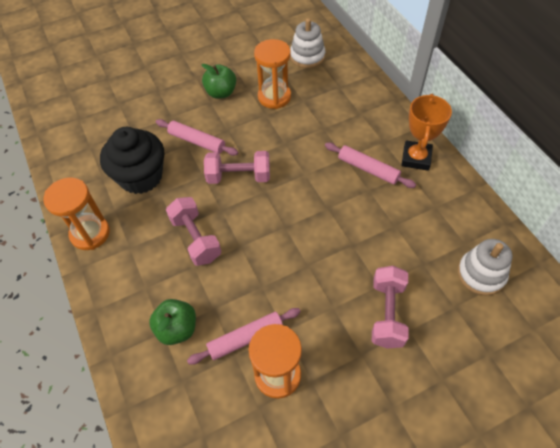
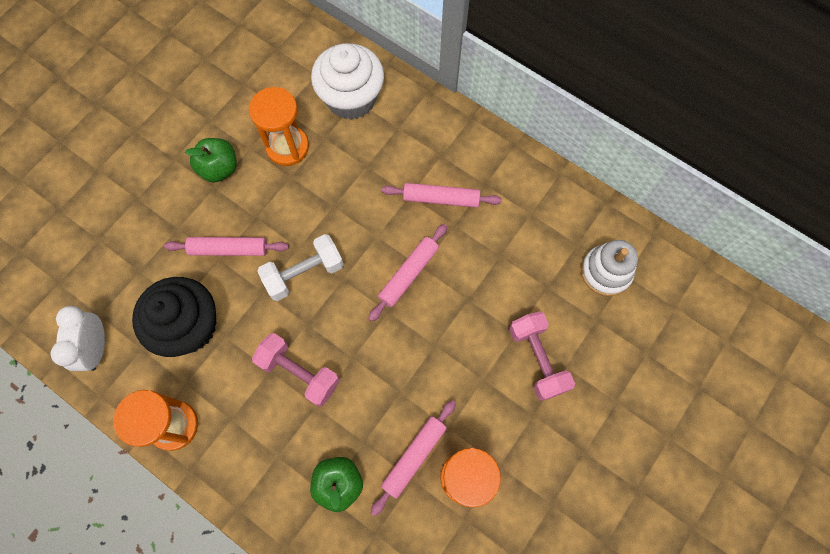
camera: 30 degrees left, 15 degrees up
(75, 164) = (96, 348): none -> white clock
(239, 176) = (304, 273): pink dumbbell -> white dumbbell
(307, 56) = (296, 71): white stacking toy -> none
(315, 208) = (408, 274): none -> pink rolling pin
(336, 84) = (351, 98): none -> white cupcake
(416, 158) = (485, 162): orange trophy -> none

